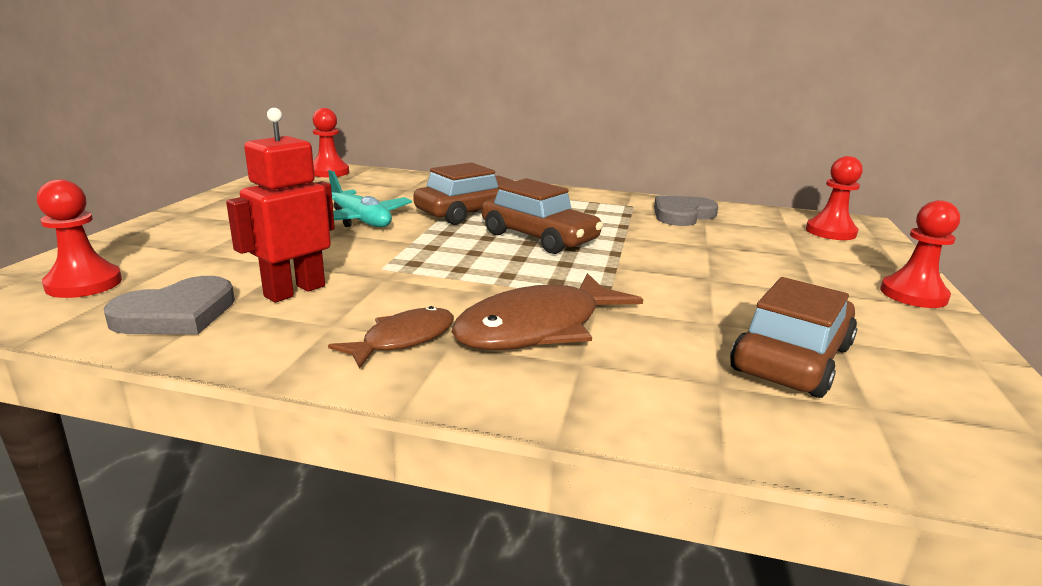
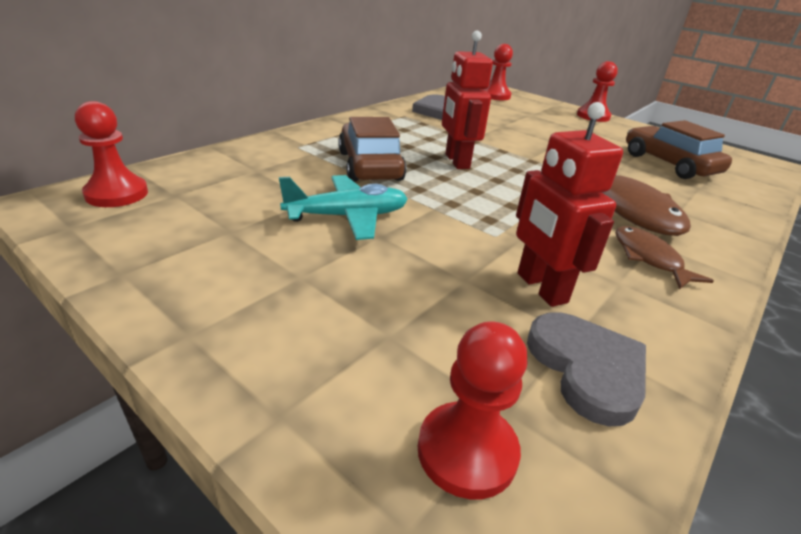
camera: 65 degrees left, 10 degrees up
(539, 237) = (456, 161): brown car -> red robot

